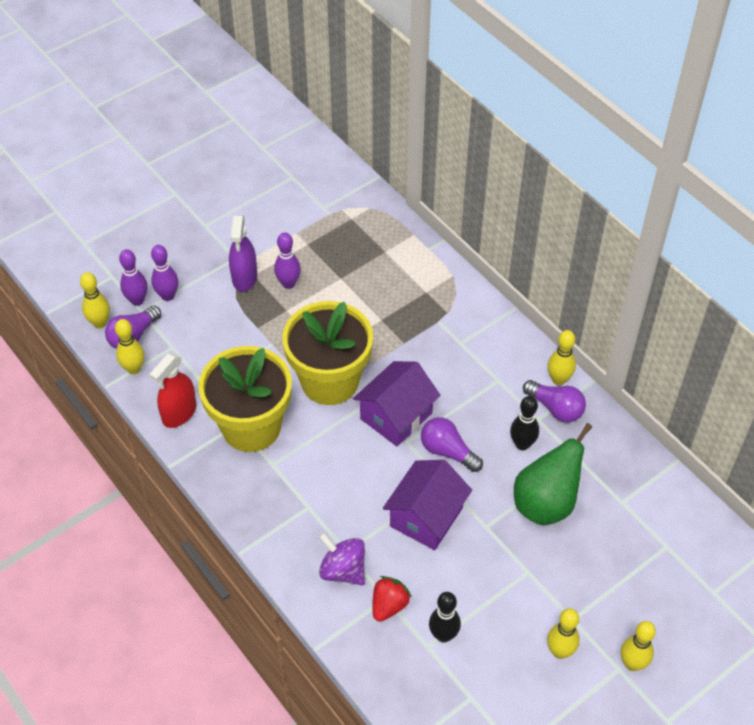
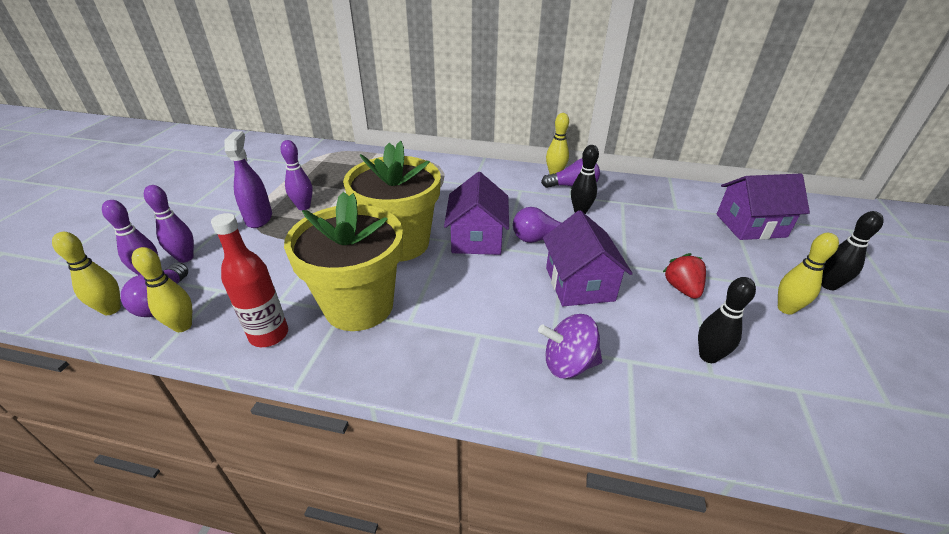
camera: 40 degrees left, 15 degrees down
(179, 413) = (269, 335): red spray bottle -> red bottle
(244, 277) = (259, 218): purple spray bottle -> purple spray bottle turned 150 degrees counterclockwise
(389, 605) = (640, 364): red strawberry -> red strawberry (682, 288)
(546, 503) = (639, 232): green pear -> none
(632, 663) = (828, 285): yellow bowling pin -> black bowling pin
(665, 569) = (750, 225): none -> purple house

